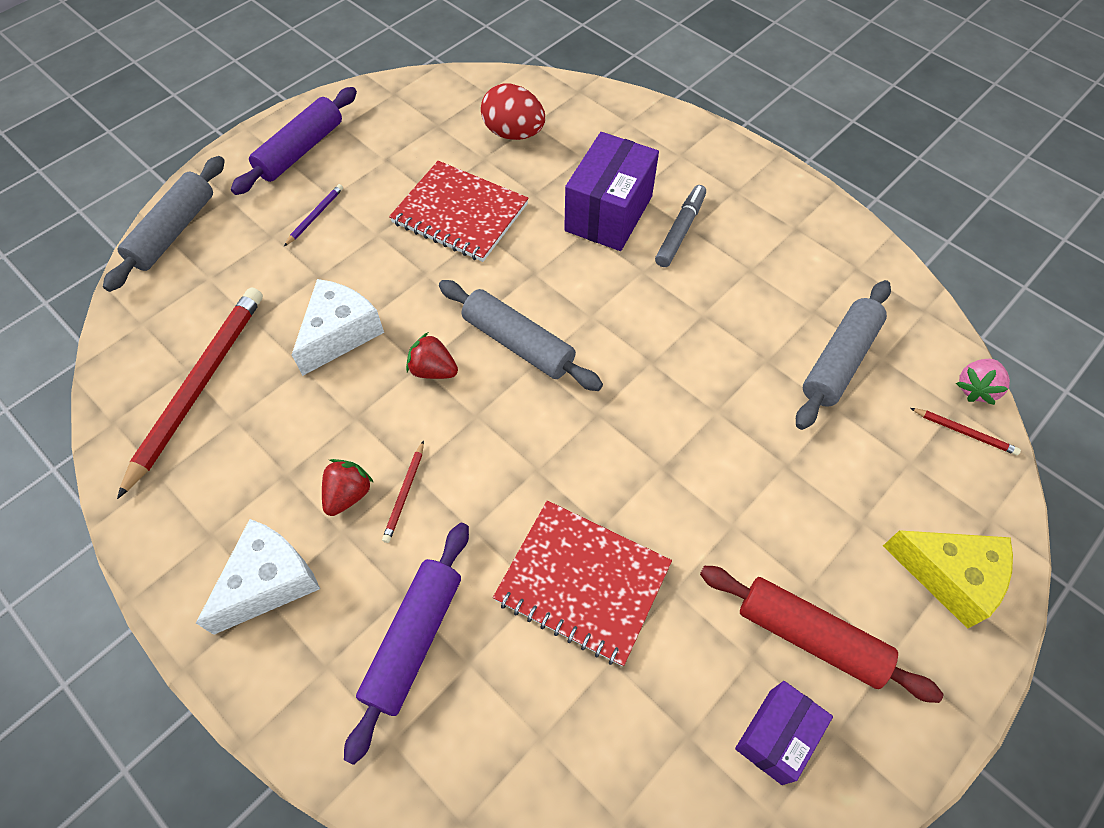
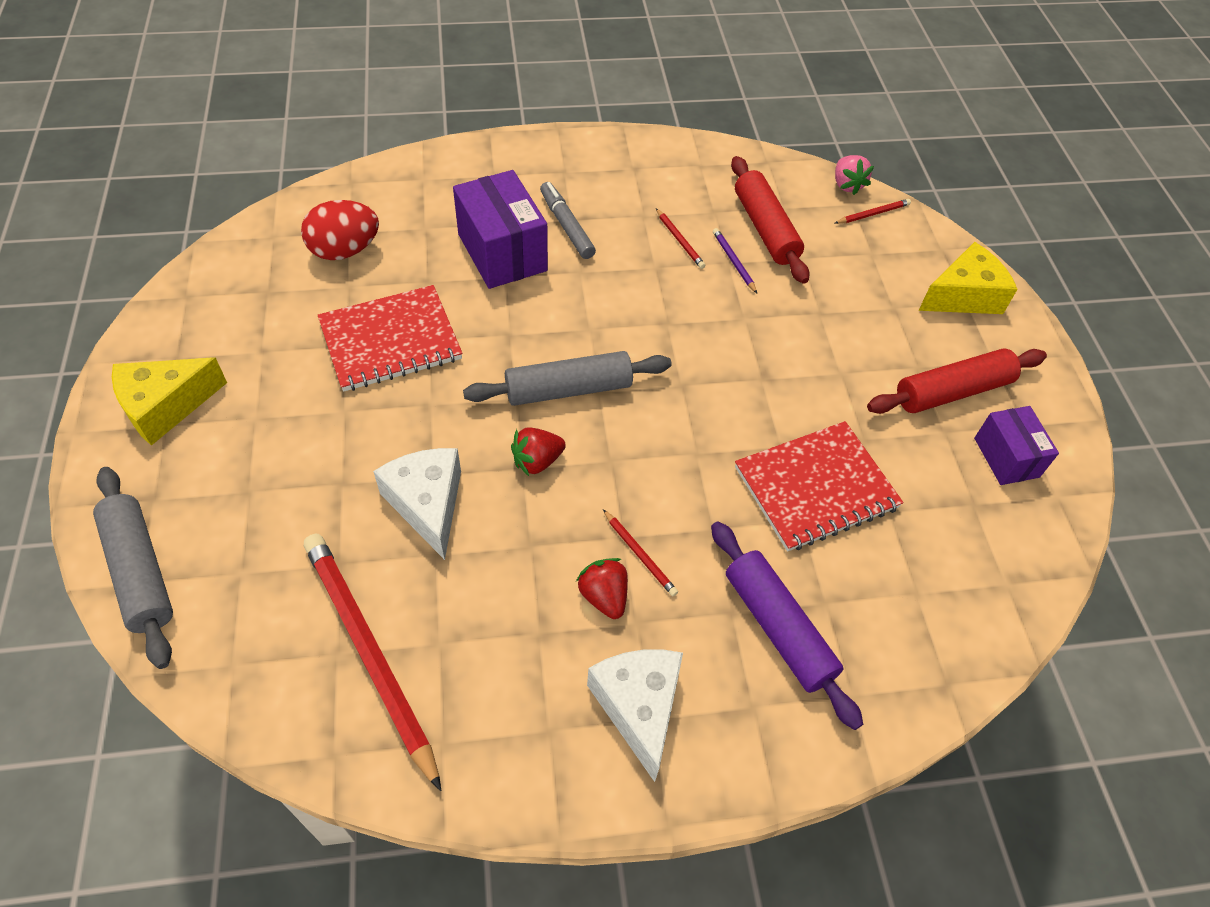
camera: 55 degrees left, 5 degrees down
(300, 150) = (165, 406): purple rolling pin -> yellow cheese
(315, 216) = (266, 443): purple pencil -> purple pencil (734, 262)
(751, 310) = (679, 240): none -> red pencil
(839, 361) = (765, 229): grey rolling pin -> red rolling pin

